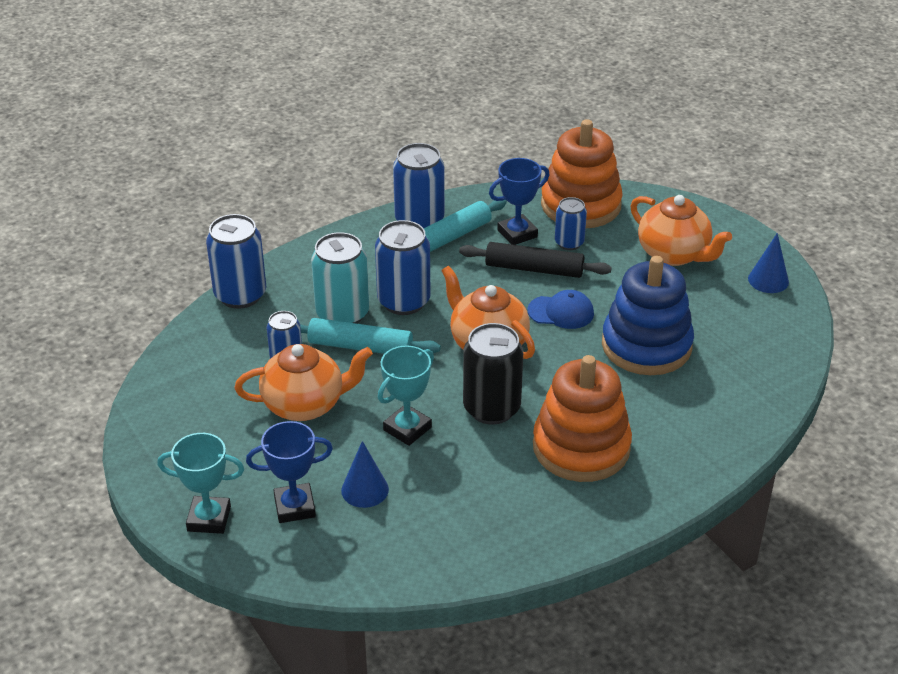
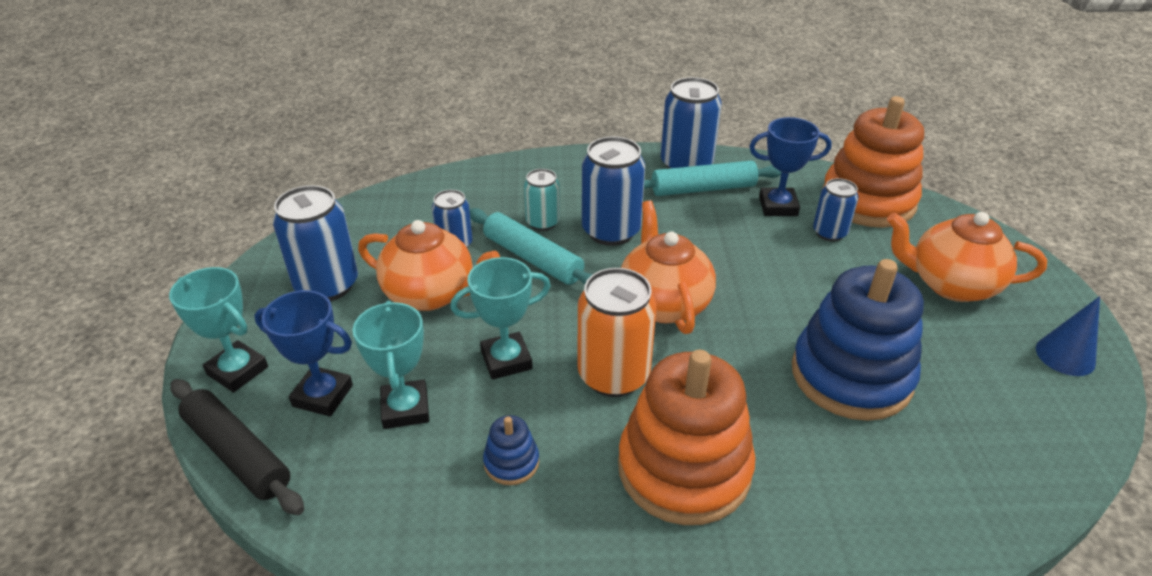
camera: 30 degrees right, 0 degrees up
(240, 295) = (469, 175): blue can -> blue can (327, 285)
(342, 314) = (542, 222): turquoise can -> turquoise can, size x0.59
(365, 490) = (405, 409): blue cone -> turquoise trophy
(469, 490) = (511, 462): none -> blue stacking toy
(491, 408) = (613, 375): black can -> orange can
(534, 269) = (771, 245): black rolling pin -> black rolling pin (238, 453)
(561, 312) = (770, 300): blue cap -> none
(674, 254) = (950, 284): orange teapot -> orange teapot turned 120 degrees clockwise

